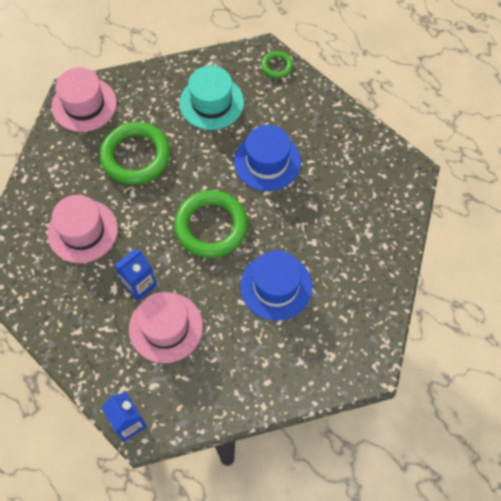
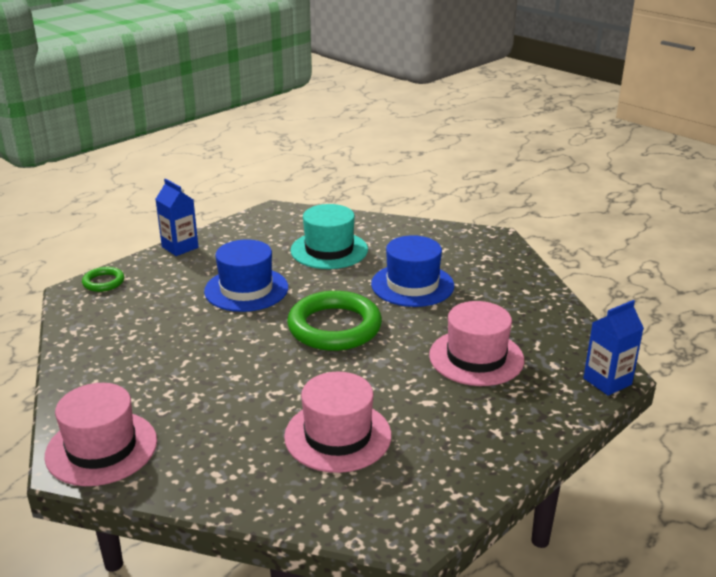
camera: 90 degrees left, 35 degrees down
(136, 156) = (215, 391): green ring -> none
(139, 284) = (420, 380): blue carton -> blue carton (180, 247)
(211, 103) = (143, 329): turquoise hat -> turquoise hat (329, 250)

